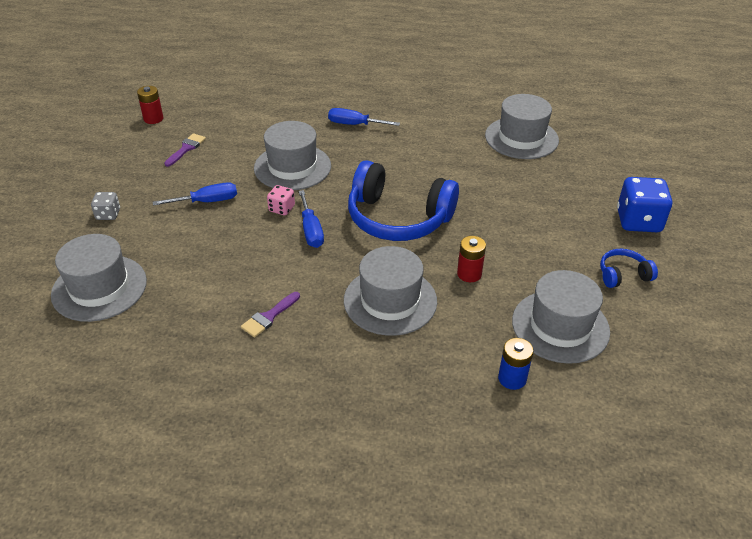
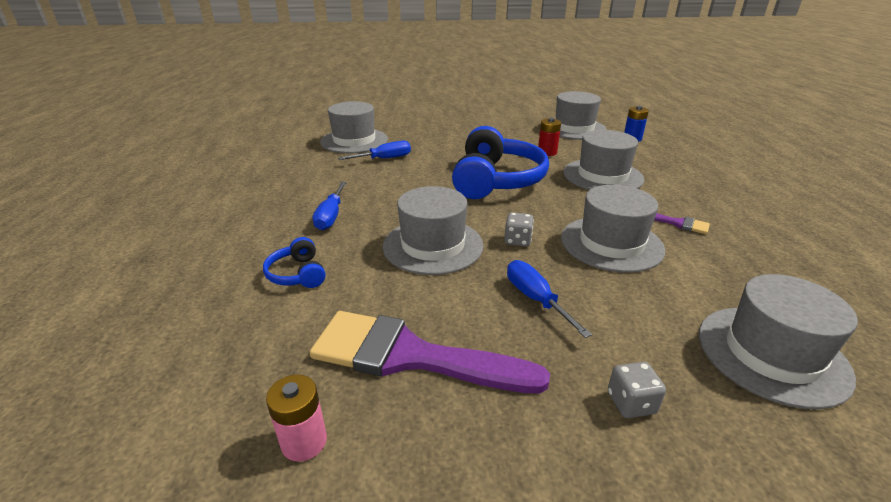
camera: 100 degrees left, 10 degrees down
(153, 119) = (304, 441): red battery -> pink battery
(186, 148) = (410, 356): purple brush -> purple brush, size x2.29
(254, 259) = (611, 243): none -> grey hat
(281, 209) = (517, 240): pink dice -> grey dice
(311, 230) = (542, 218): blue screwdriver -> blue screwdriver (384, 159)
(623, 275) = (512, 115): blue headphones -> blue headphones (297, 274)
(638, 221) = (454, 111): blue dice -> none

